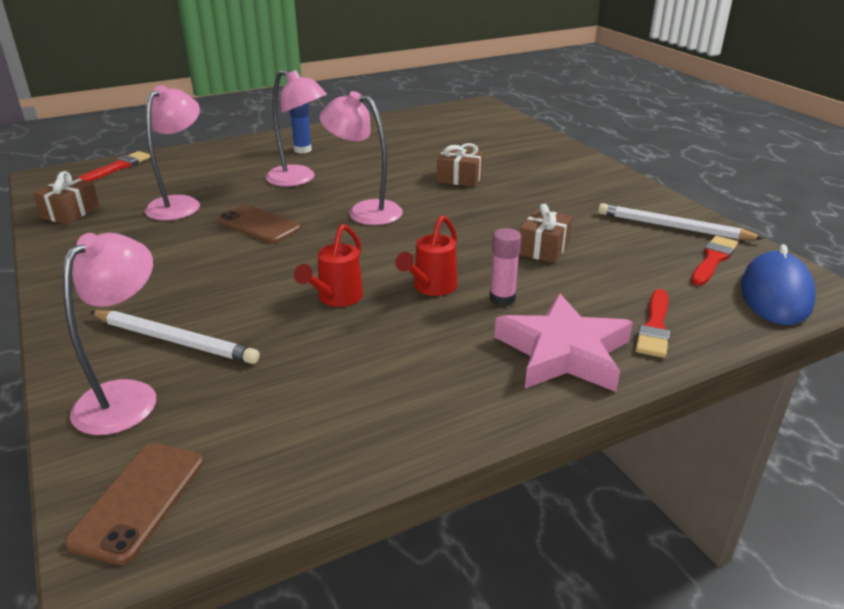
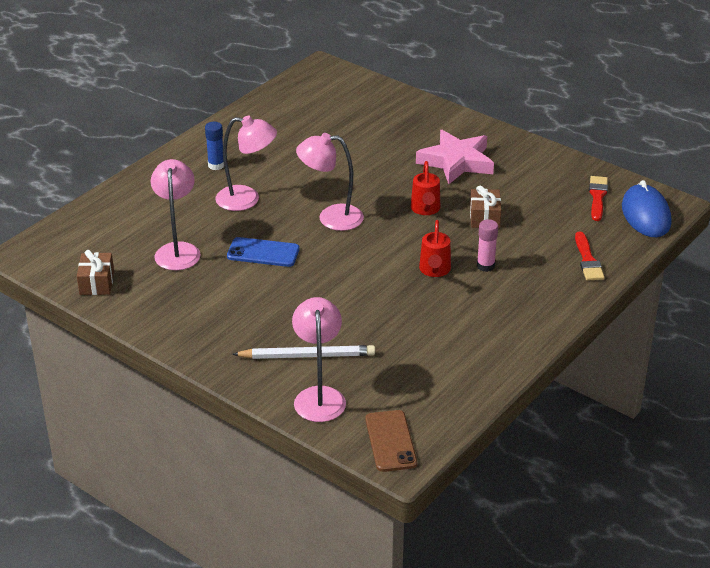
camera: 25 degrees left, 5 degrees up
(118, 167) = (73, 227): red brush -> none
(258, 225) = (263, 253): brown phone -> blue phone
(336, 298) = (380, 296): red watering can -> red watering can (425, 209)
(459, 178) = (375, 165): brown gift -> none
(563, 352) = (546, 292): pink star -> pink star (456, 162)
(673, 227) = (559, 174): white pencil -> none

